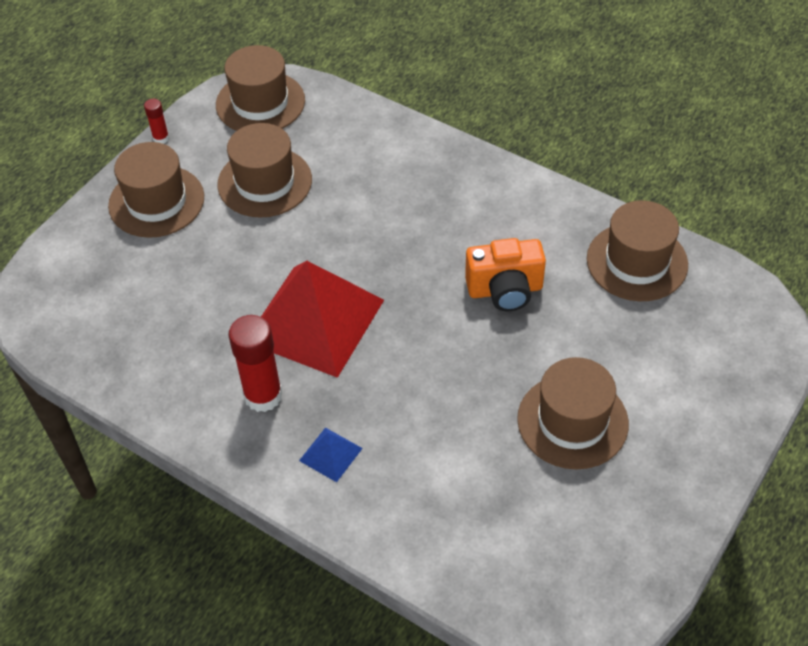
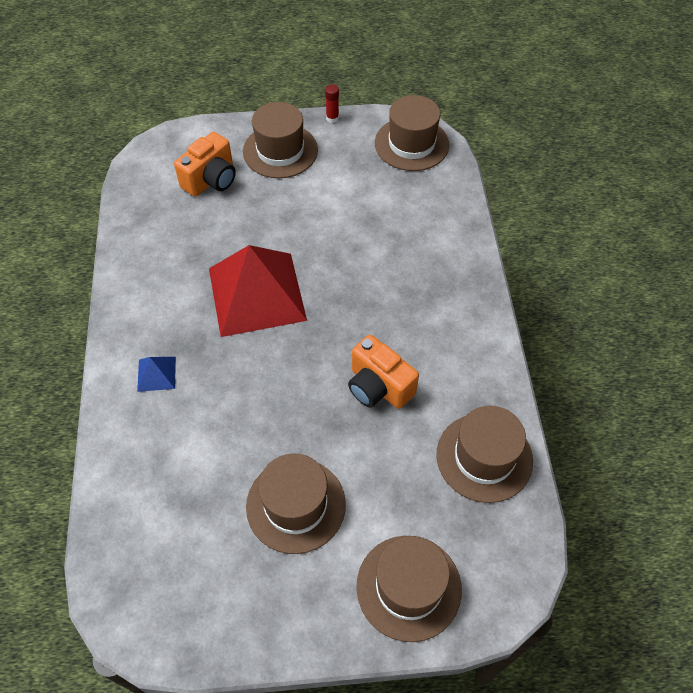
camera: 50 degrees right, 5 degrees up
(131, 277) = (211, 180): none -> orange camera
(263, 396) = (174, 307): red glue stick -> none
(265, 182) = (347, 191): brown hat -> brown hat (408, 587)

